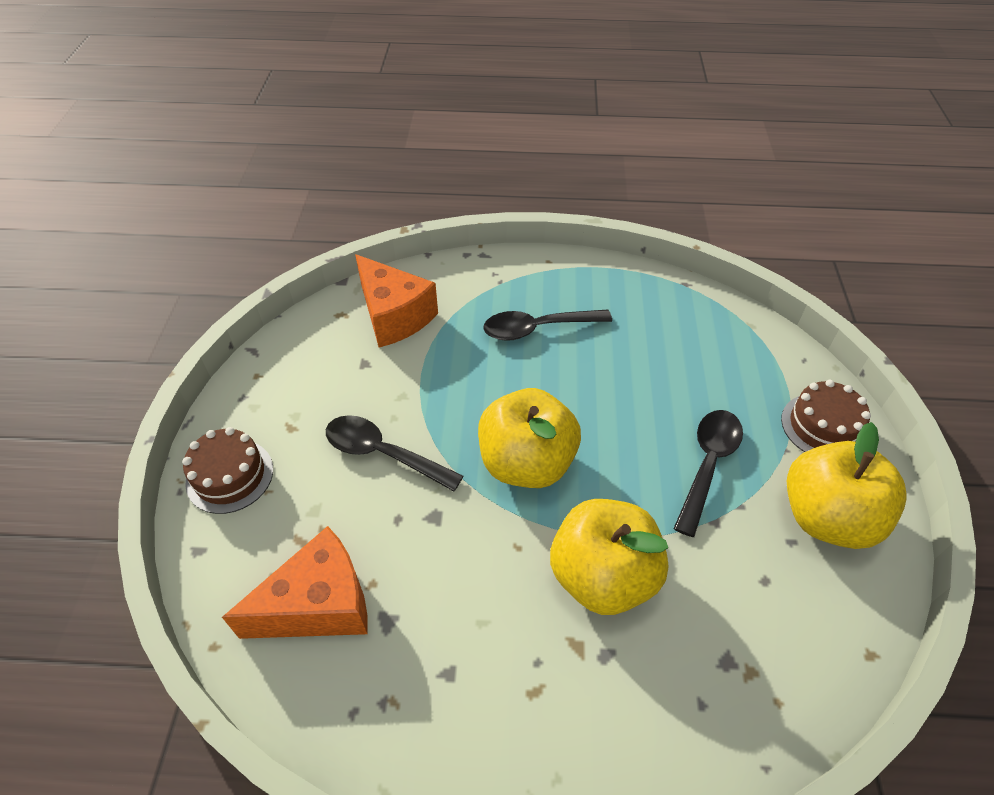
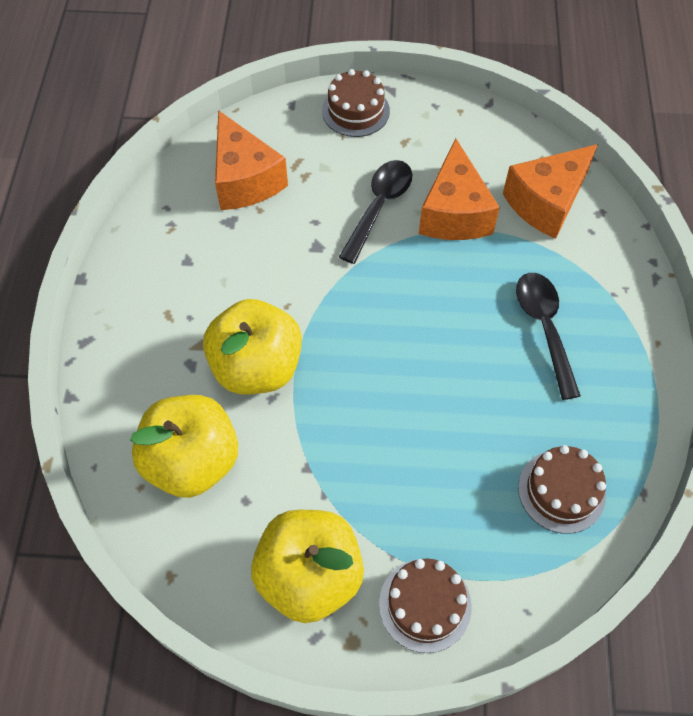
camera: 90 degrees right, 10 degrees up
(399, 387) = (454, 213): none -> orange cheese
(526, 463) = (371, 314): yellow apple -> yellow apple (192, 461)
(695, 330) = (561, 491): none -> brown cake
(708, 464) = (372, 472): black spoon -> none

